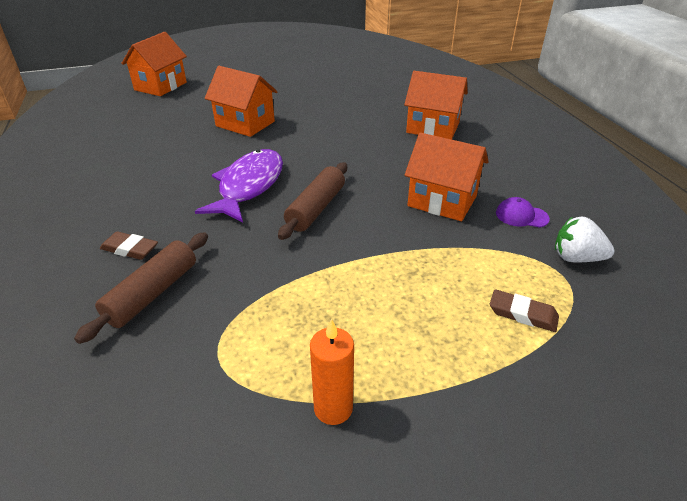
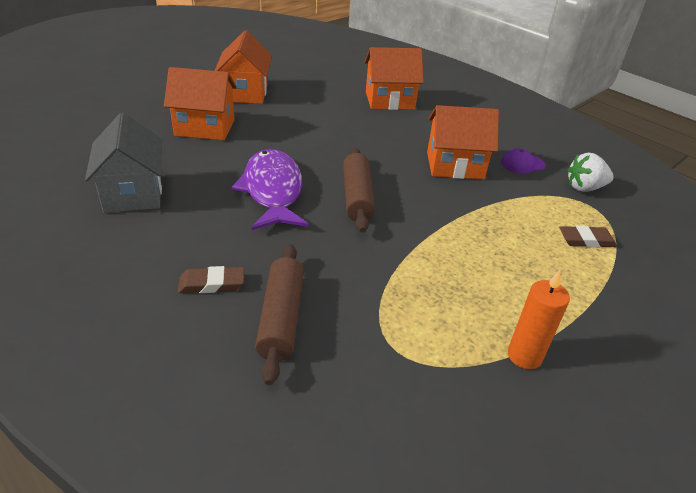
camera: 30 degrees left, 0 degrees up
(144, 164) = (133, 193): none -> grey house
(160, 86) = (58, 101): orange house -> orange house (245, 93)

